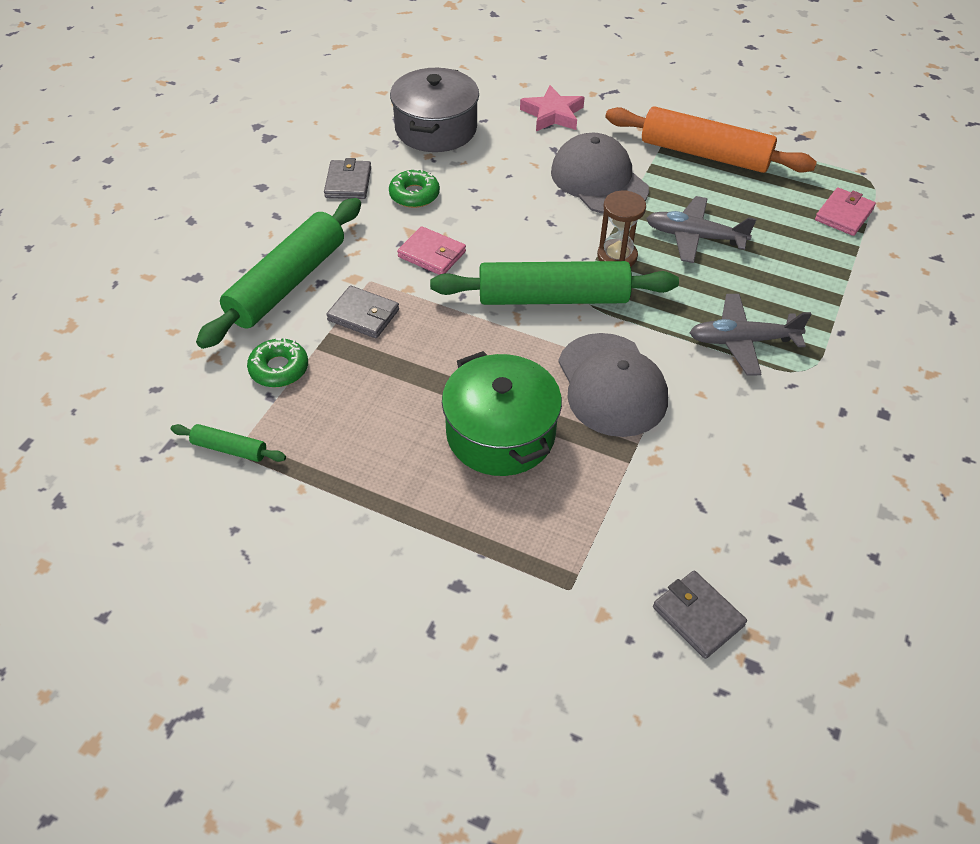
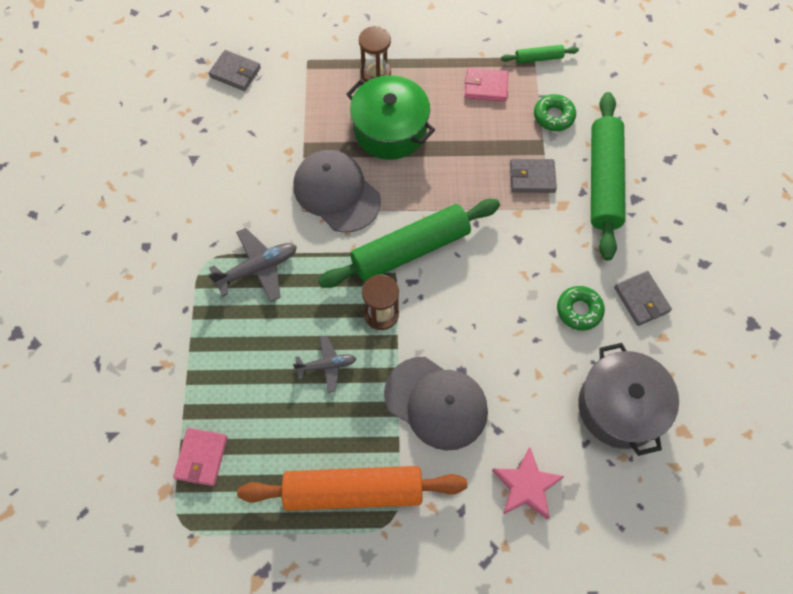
camera: 155 degrees right, 15 degrees up
(432, 254) = (522, 252): pink wallet -> pink wallet (486, 87)
(474, 522) = (375, 73): none -> brown hourglass
(694, 237) = (327, 365): grey plane -> grey plane, size x0.65

